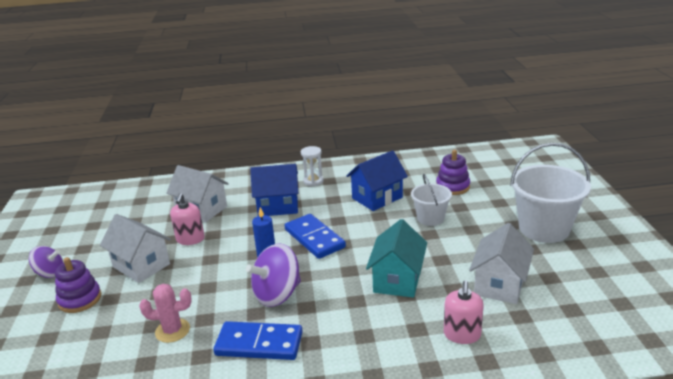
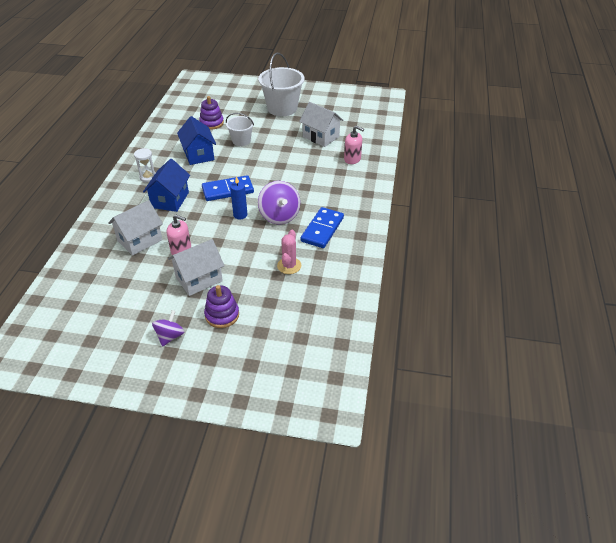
camera: 75 degrees left, 15 degrees up
(397, 280) = (295, 168): turquoise house -> none

